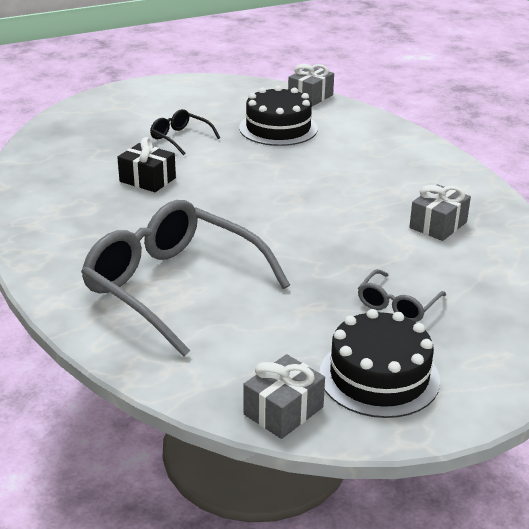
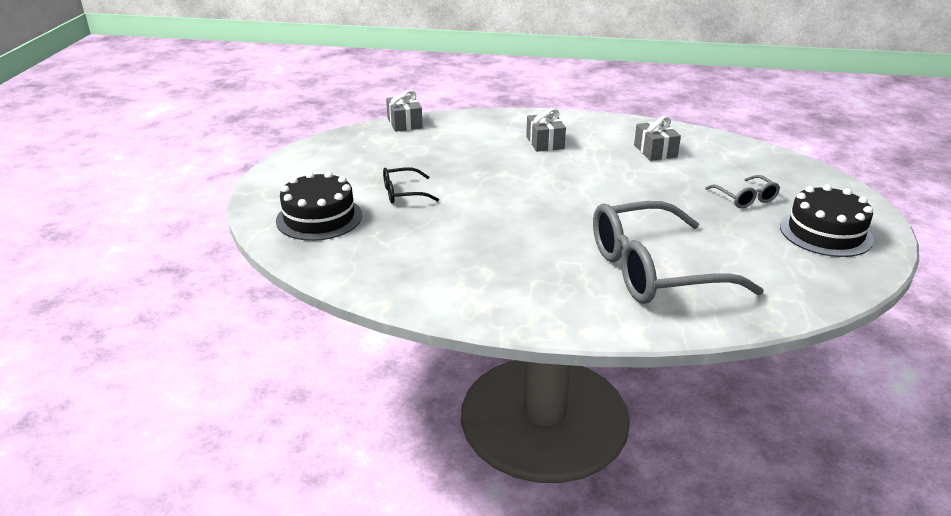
camera: 55 degrees left, 0 degrees up
(147, 180) = (462, 229): black gift -> none
(278, 128) = (442, 151): black cake -> black cake (319, 218)
(283, 411) = (847, 278): grey gift -> grey gift (545, 142)

